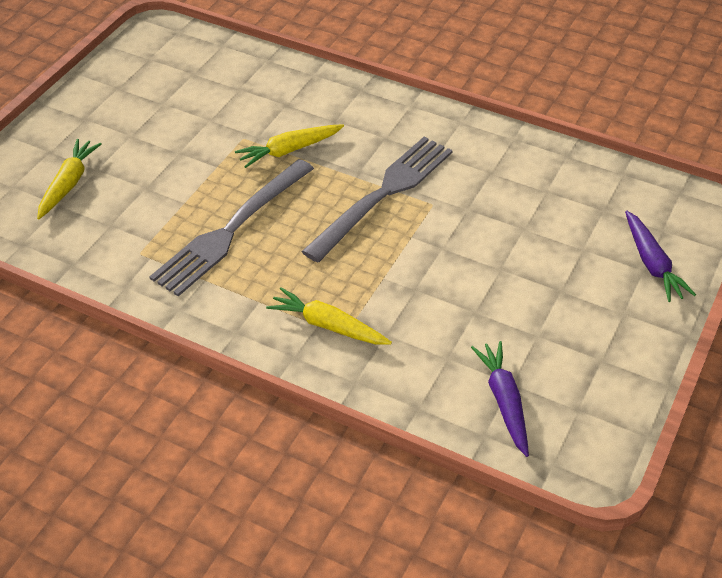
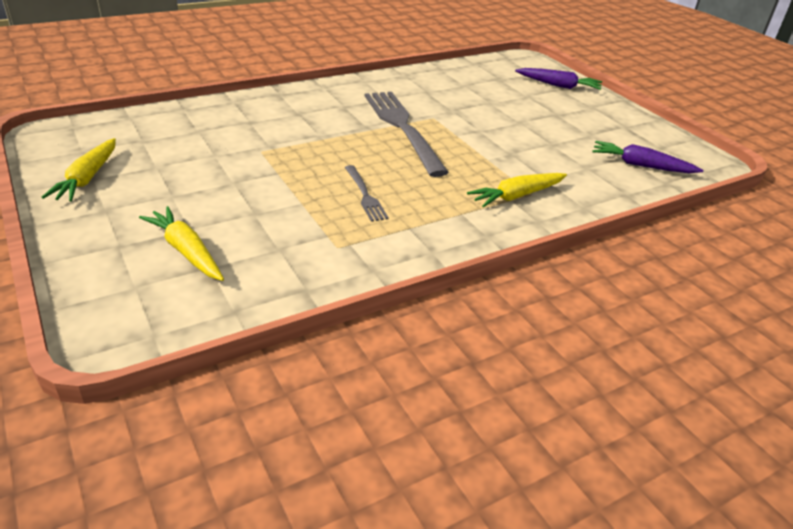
camera: 60 degrees left, 10 degrees down
(230, 231) = (365, 195): grey fork -> grey fork, size x0.48
(289, 150) = (305, 140): yellow carrot -> yellow carrot (87, 178)

